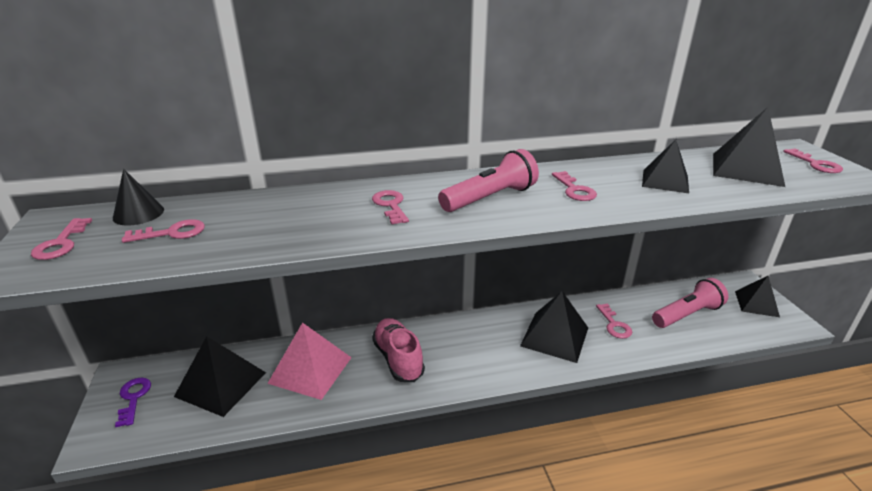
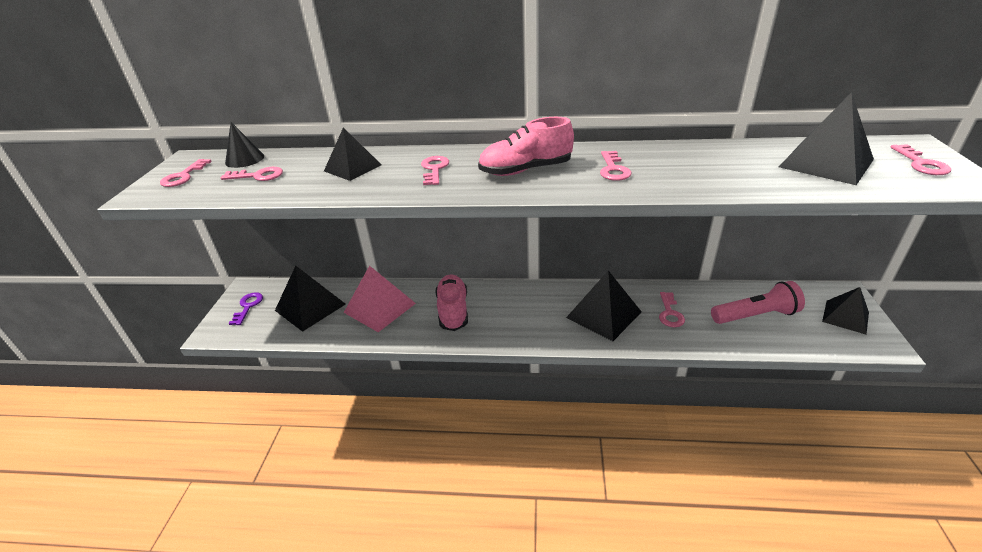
camera: 20 degrees right, 5 degrees up
(490, 198) = (525, 170): pink flashlight -> pink shoe
(665, 181) = (717, 168): black pyramid -> black pyramid (353, 168)

